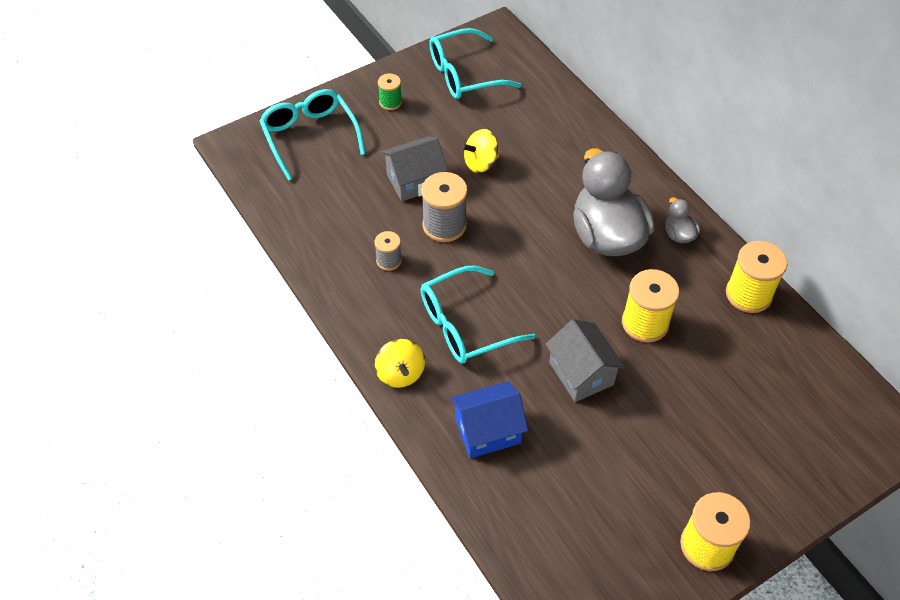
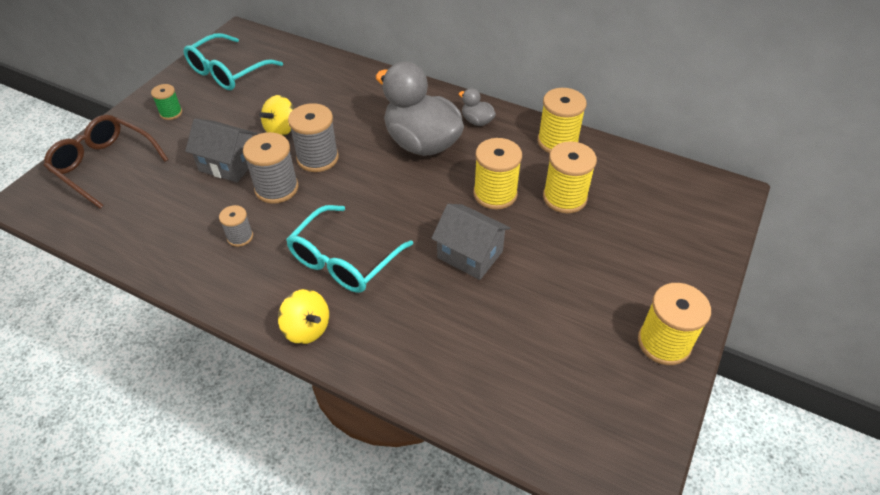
camera: 30 degrees left, 5 degrees down
(310, 136) = (104, 165): turquoise glasses -> brown glasses
(415, 181) = (228, 164): grey house -> grey house turned 75 degrees clockwise
(487, 431) = (419, 340): blue house -> none
(498, 209) = (317, 158): none -> grey spool
(712, 359) = (564, 198): none -> yellow spool

